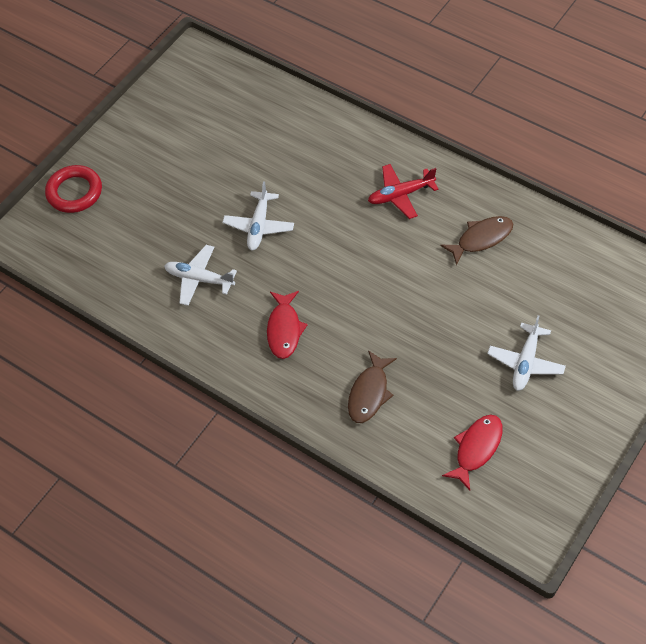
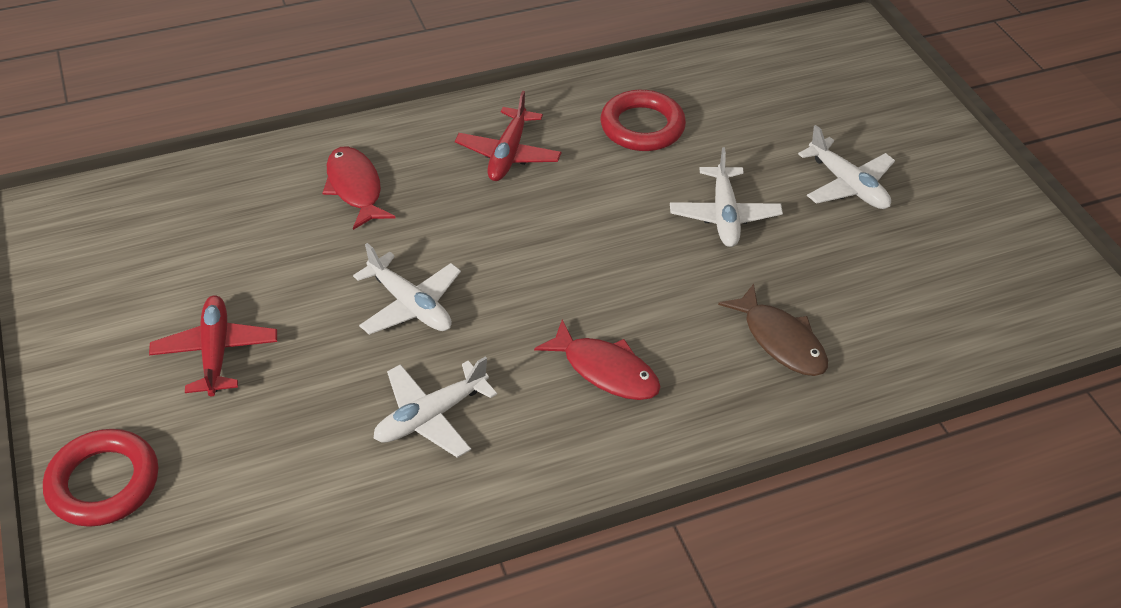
camera: 60 degrees left, 10 degrees down
(170, 176) = (216, 352): none -> red plane
(443, 317) = (724, 215): none -> white plane
(476, 449) = (938, 289): red fish -> red fish (355, 188)
(481, 239) = (642, 126): brown fish -> red ring

